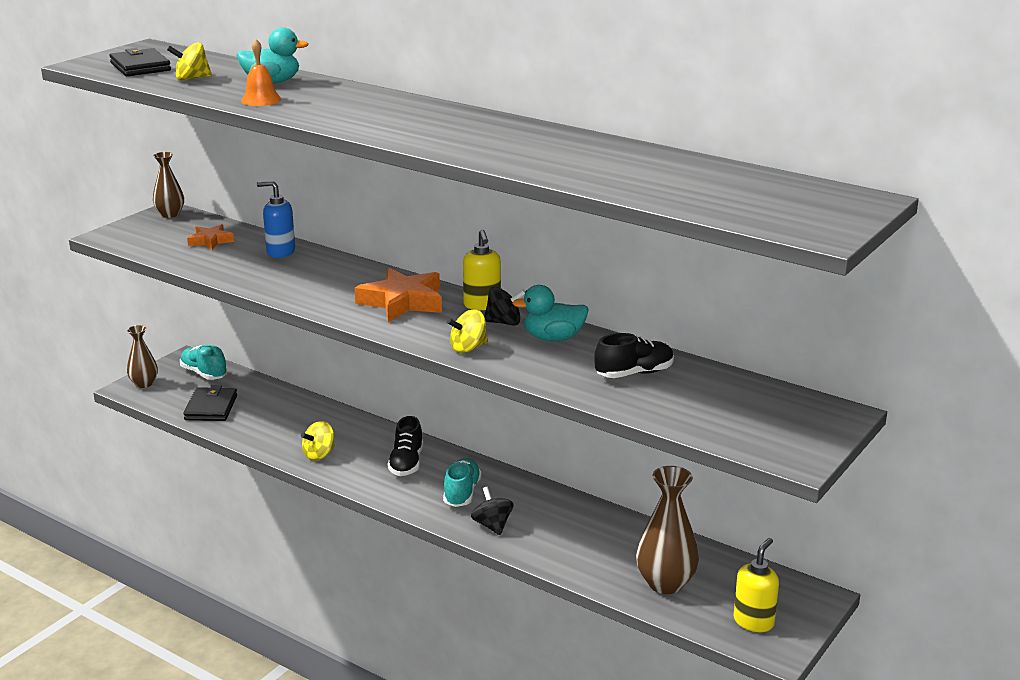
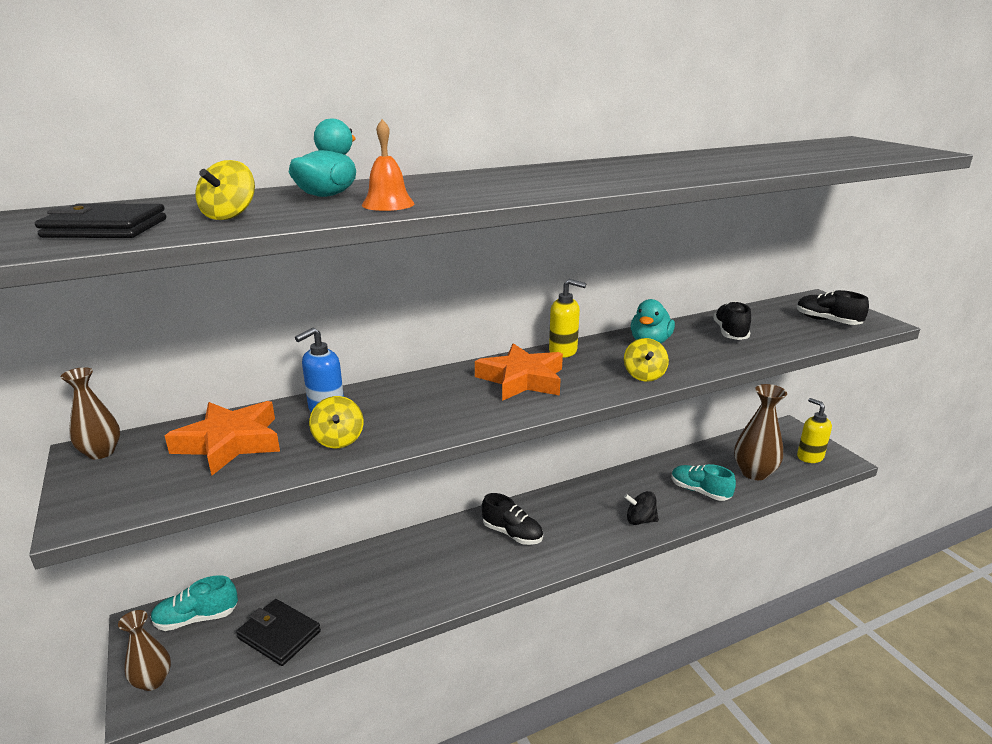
camera: 60 degrees left, 0 degrees up
(210, 241) = (230, 443): orange star -> orange star, size x1.80
(319, 454) = (452, 582): yellow spinning top -> yellow spinning top (338, 440)
(462, 493) = (582, 520): turquoise shoe -> turquoise shoe (699, 491)
(504, 322) = (605, 351): black spinning top -> none
(753, 425) = (827, 321): none -> black shoe

